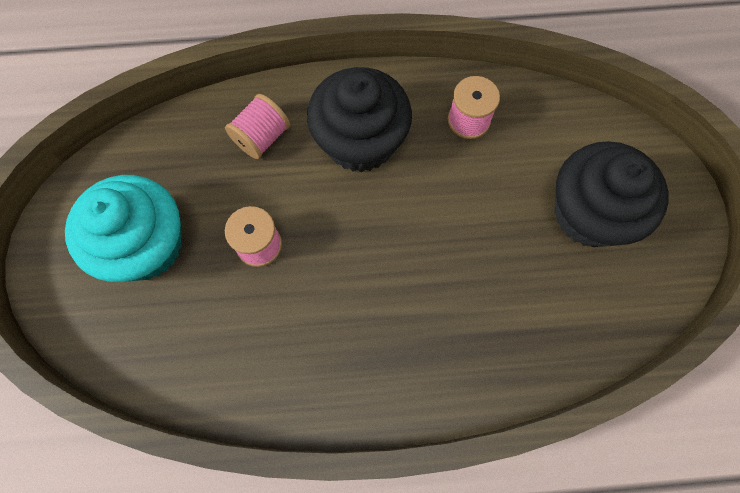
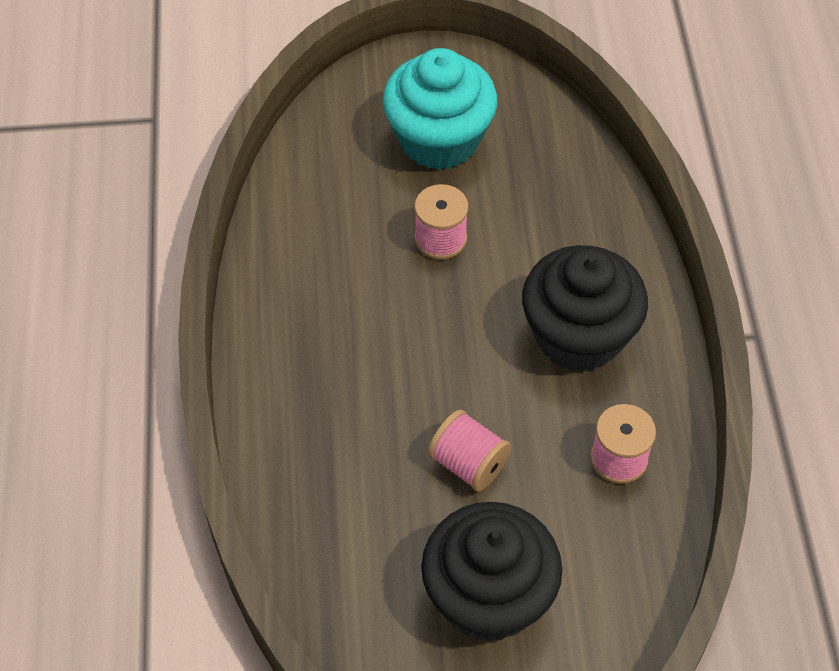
camera: 90 degrees right, 15 degrees down
(261, 137) = (577, 235): pink spool -> pink spool (468, 463)

